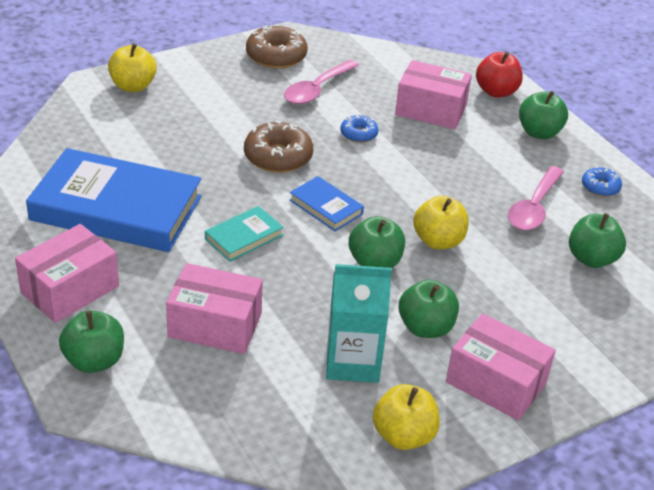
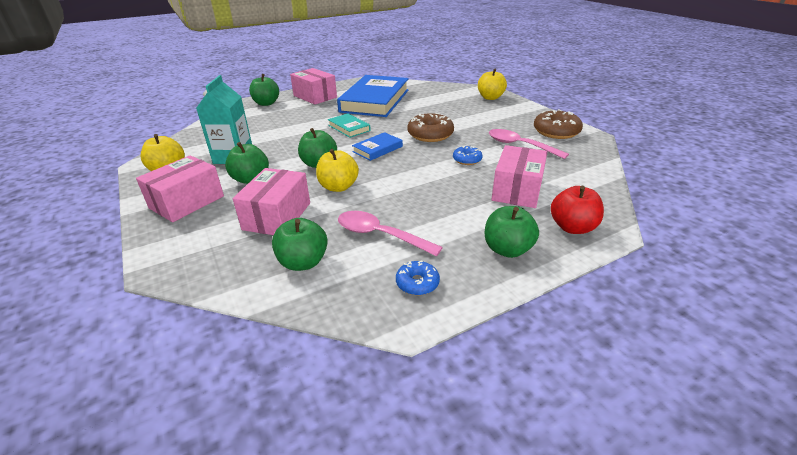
camera: 95 degrees right, 5 degrees down
(215, 325) = (279, 124): pink box -> pink box (277, 216)

